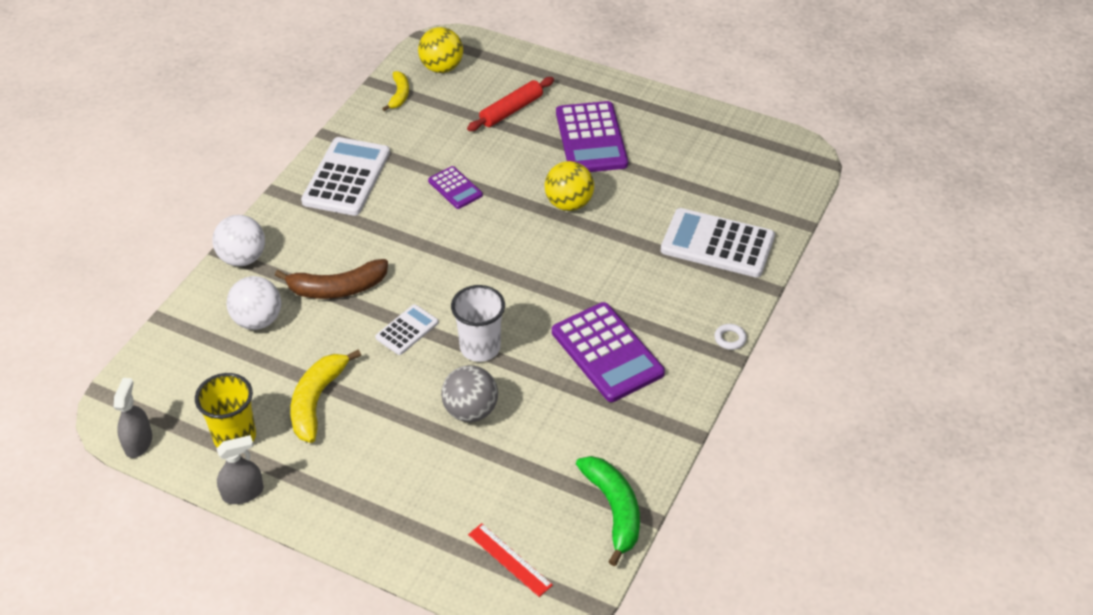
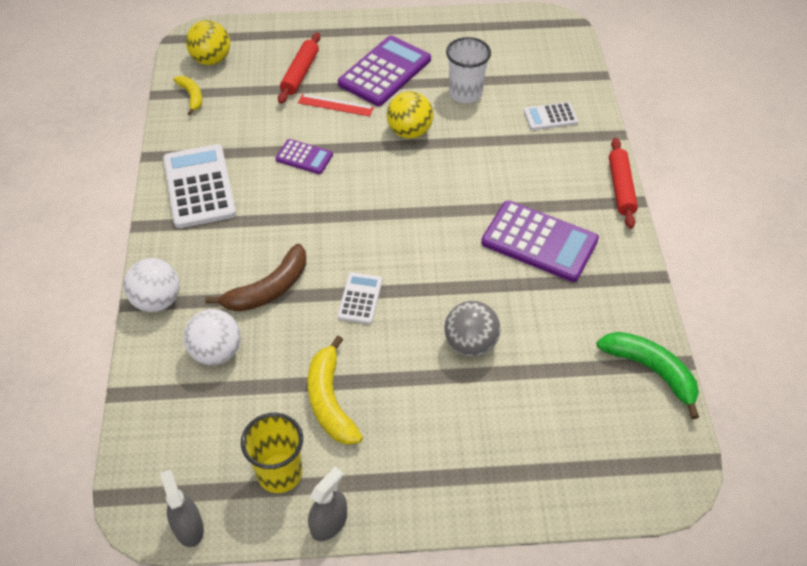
camera: 30 degrees left, 5 degrees up
(480, 348) = (434, 285): white cup -> white cup (465, 93)
(509, 559) = (606, 458): red ruler -> red ruler (335, 105)
(591, 138) = (385, 72): purple calculator -> purple calculator turned 105 degrees counterclockwise
(717, 244) = (550, 117): white calculator -> white calculator, size x0.53
(730, 339) = (621, 188): white ring -> red rolling pin

